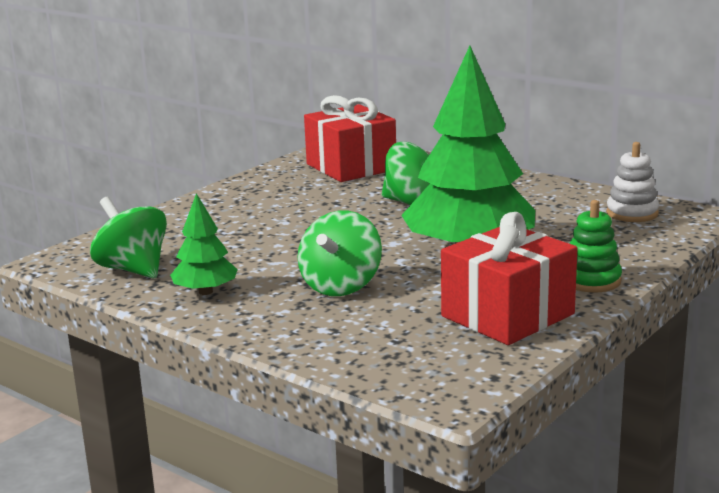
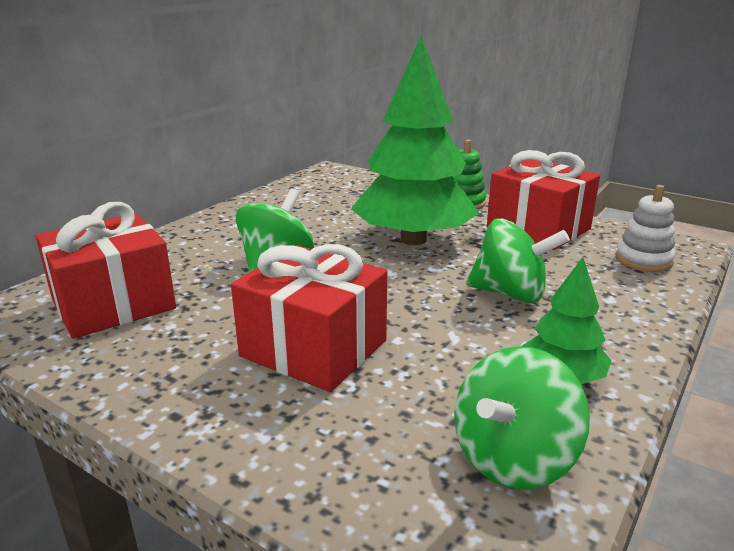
camera: 95 degrees left, 5 degrees up
(273, 220) = (313, 348): none -> red gift
(632, 213) = (324, 186): white stacking toy -> white stacking toy (643, 260)

